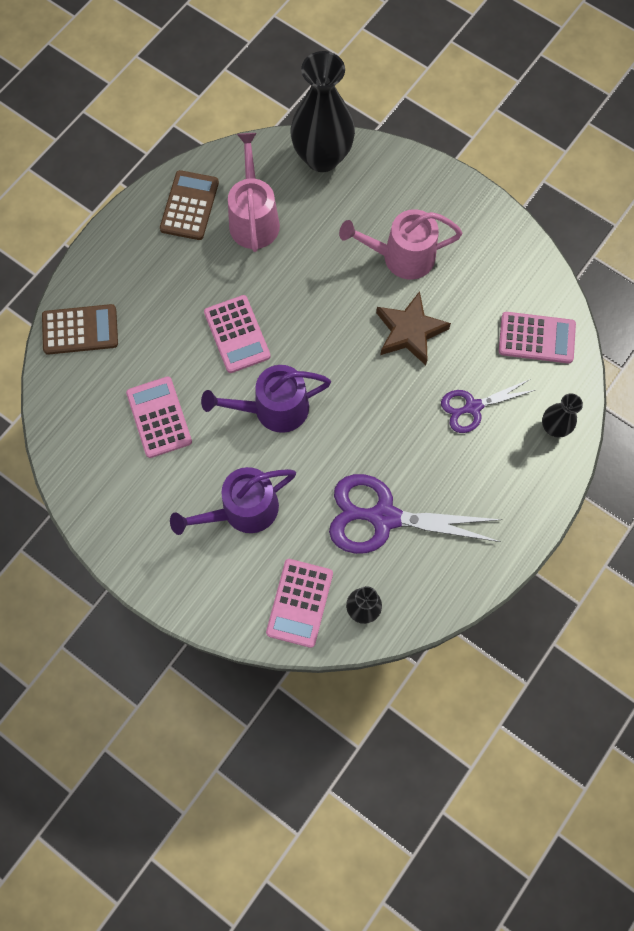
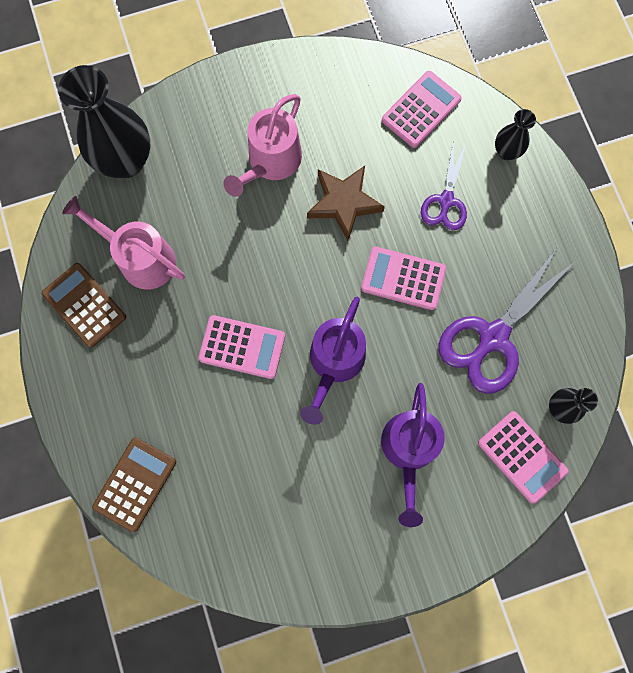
camera: 55 degrees left, 5 degrees up
(159, 417) = (272, 467): pink calculator -> pink calculator (403, 278)

